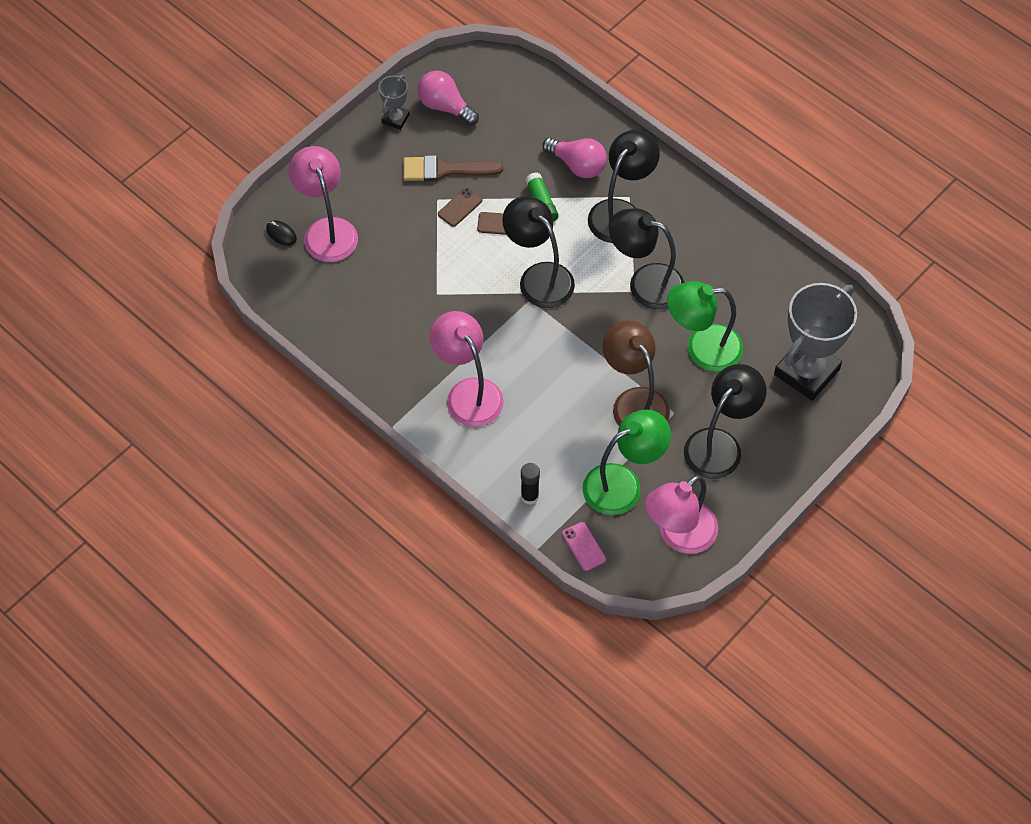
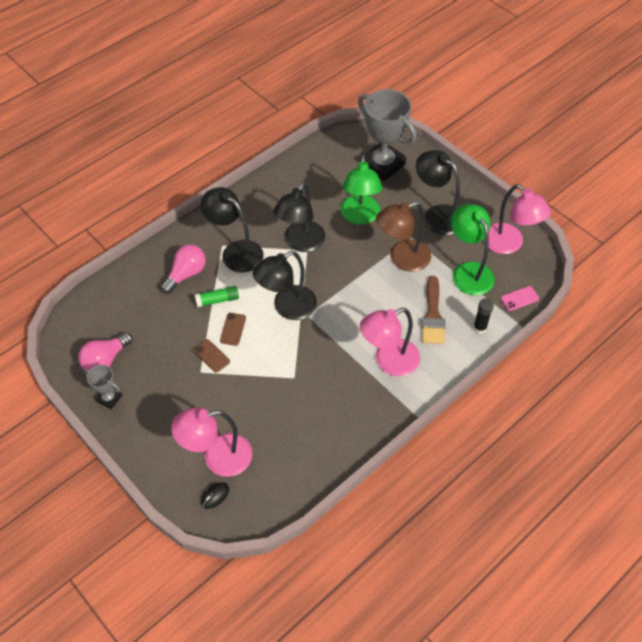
camera: 85 degrees left, 5 degrees down
(445, 170) = (171, 364): brown brush -> brown brush (433, 315)

